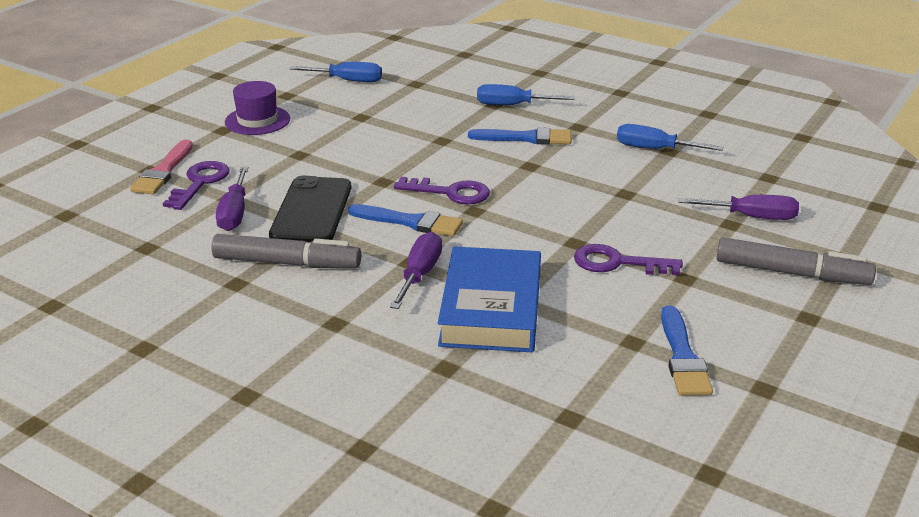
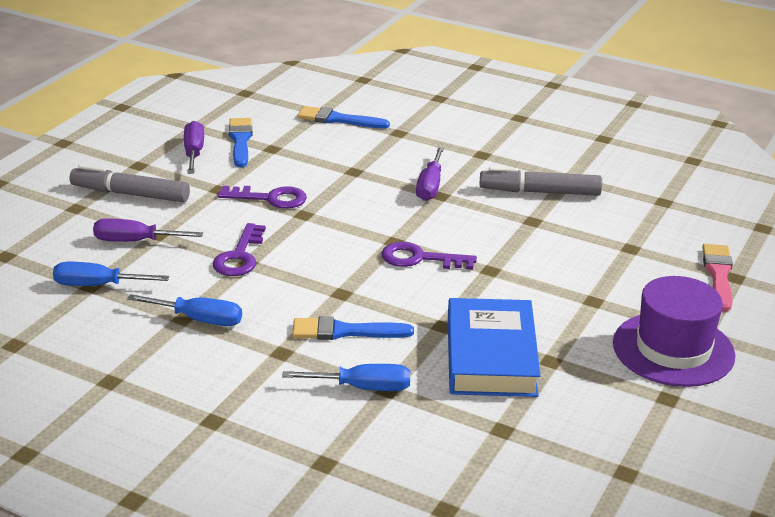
camera: 175 degrees right, 0 degrees up
(200, 183) = (670, 262): purple key -> purple key (239, 256)
(234, 213) = (613, 232): purple screwdriver -> purple screwdriver (194, 153)
(257, 120) = (673, 349): purple hat -> purple hat, size x1.52
(312, 211) = (544, 236): black phone -> none
(348, 81) = (600, 432): blue screwdriver -> blue screwdriver (97, 285)
(410, 222) = (450, 228): blue brush -> blue brush (338, 119)
(491, 308) = (372, 165): blue book -> blue book (491, 356)

